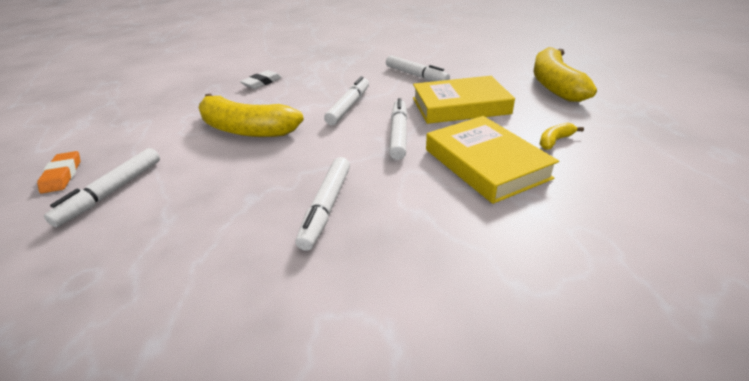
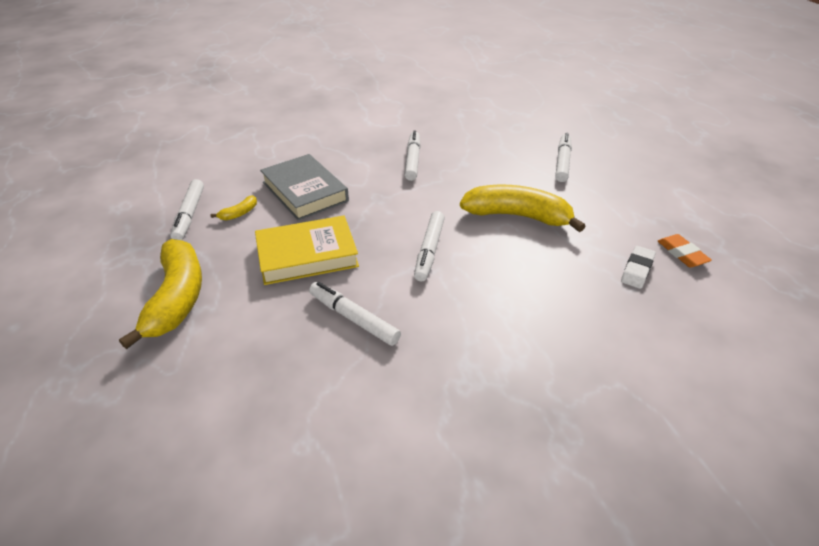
camera: 170 degrees right, 5 degrees up
(62, 175) = (618, 171): orange eraser -> orange eraser (682, 254)
(262, 83) = (568, 295): white eraser -> white eraser (637, 270)
(399, 134) = (371, 216): white marker -> white marker (189, 215)
(485, 163) = (305, 191): yellow book -> grey book

